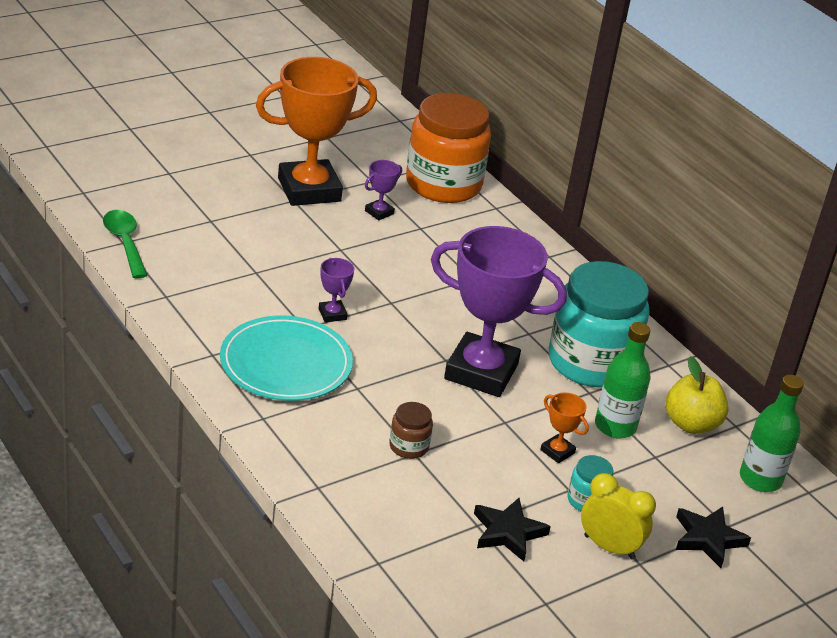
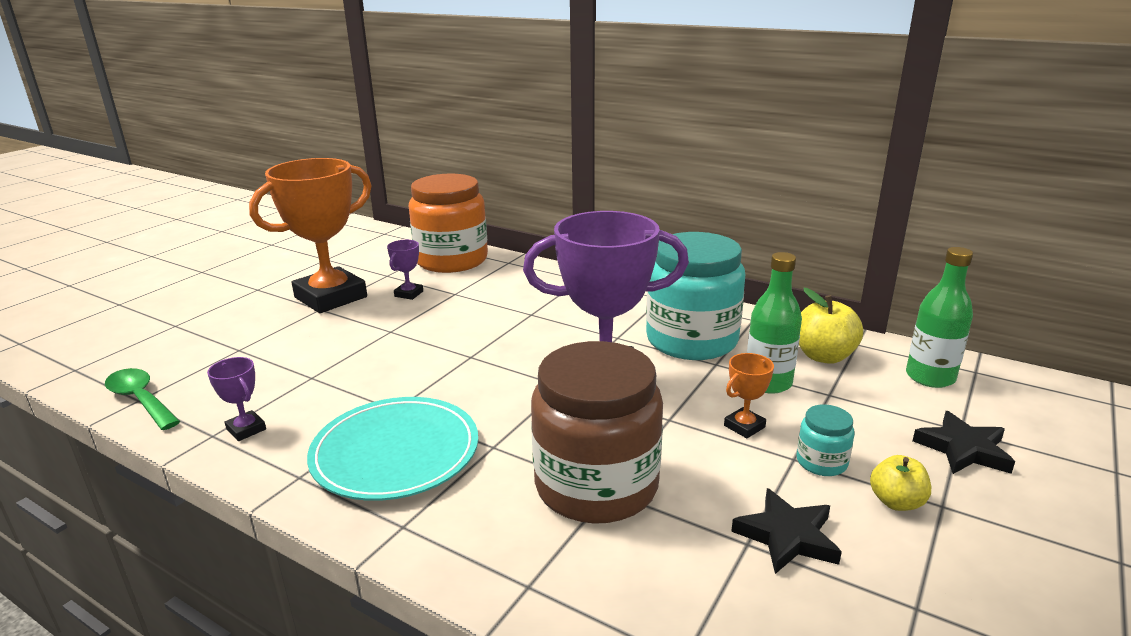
camera: 20 degrees left, 10 degrees down
(332, 314) = (418, 386): purple trophy -> purple trophy (246, 429)
(408, 446) = (596, 486): brown jar -> brown jar, size x2.39
(557, 451) = (744, 426): orange trophy -> orange trophy turned 60 degrees counterclockwise
(609, 547) = (896, 502): yellow clock -> yellow apple

